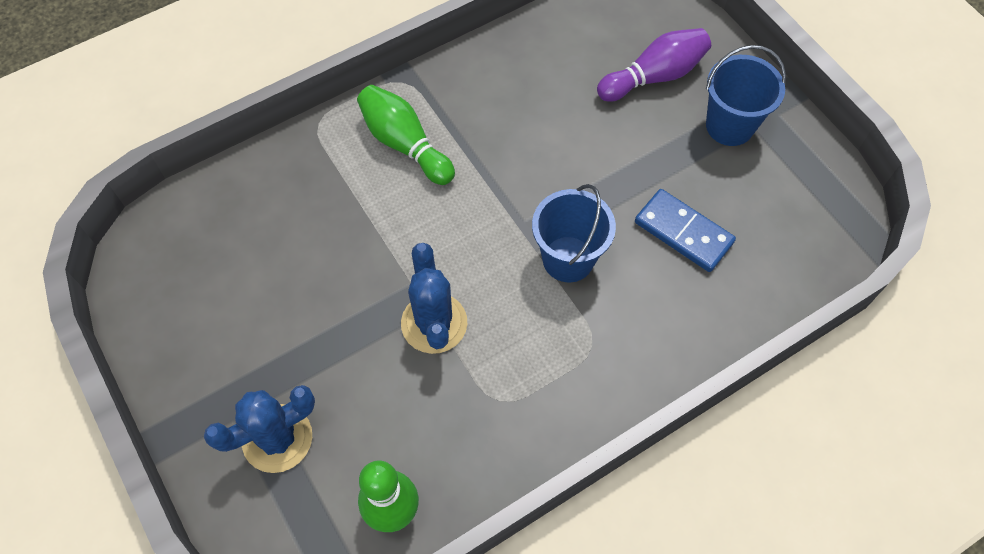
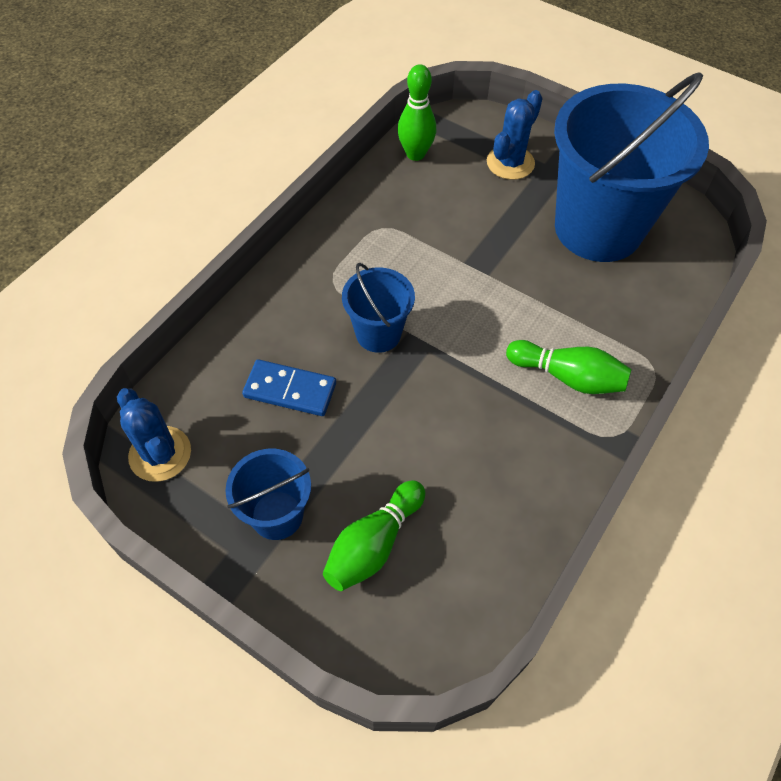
camera: 155 degrees right, 5 degrees down
(246, 293) = (598, 228): none -> blue bucket
(434, 323) = (454, 255): blue cactus -> blue cactus (160, 454)
(654, 76) = (374, 544): purple bowling pin -> green bowling pin

